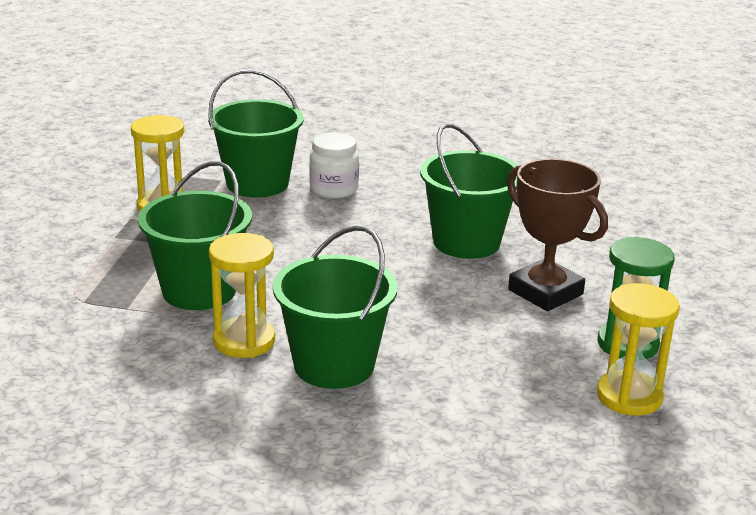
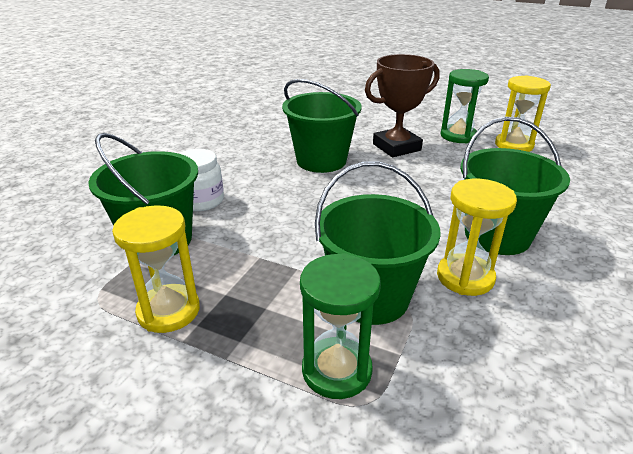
camera: 75 degrees left, 5 degrees up
(106, 281) = (336, 370): none -> green hourglass

